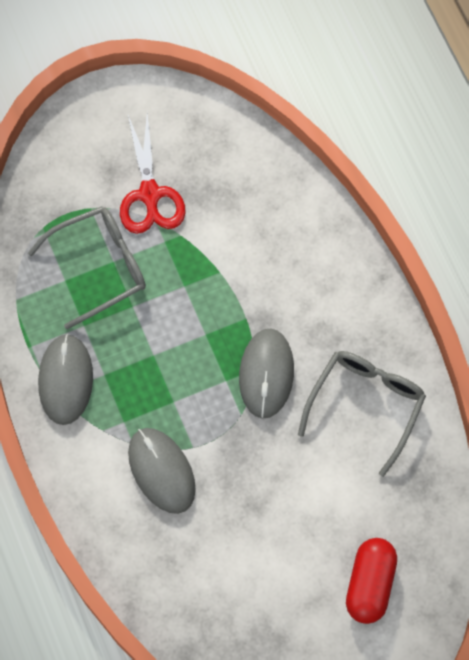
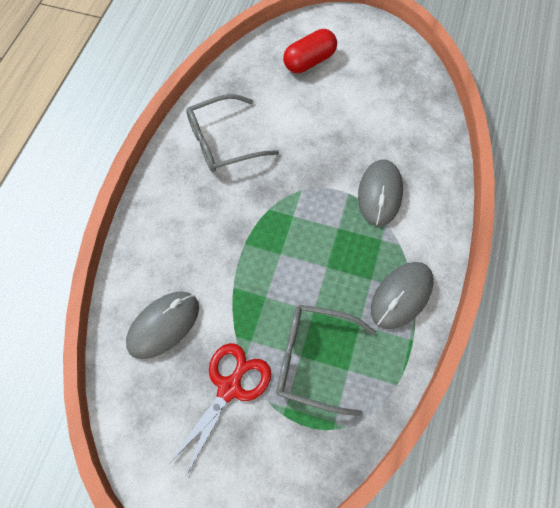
camera: 140 degrees left, 5 degrees down
(266, 374) = (264, 201): grey mouse -> grey mouse (163, 325)

